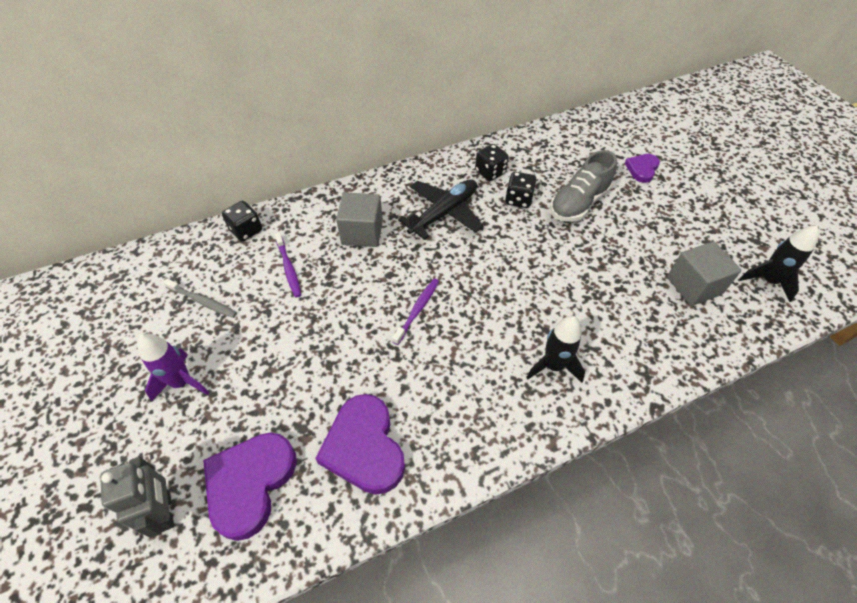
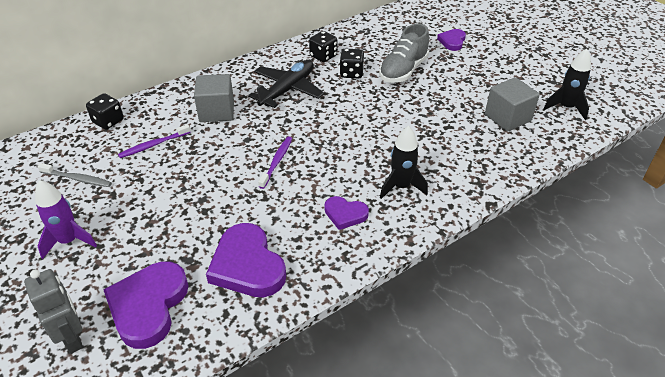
camera: 10 degrees left, 10 degrees down
(288, 268) = (154, 145): purple toothbrush -> purple toothbrush turned 90 degrees clockwise
(483, 394) = (345, 214): none -> purple heart

